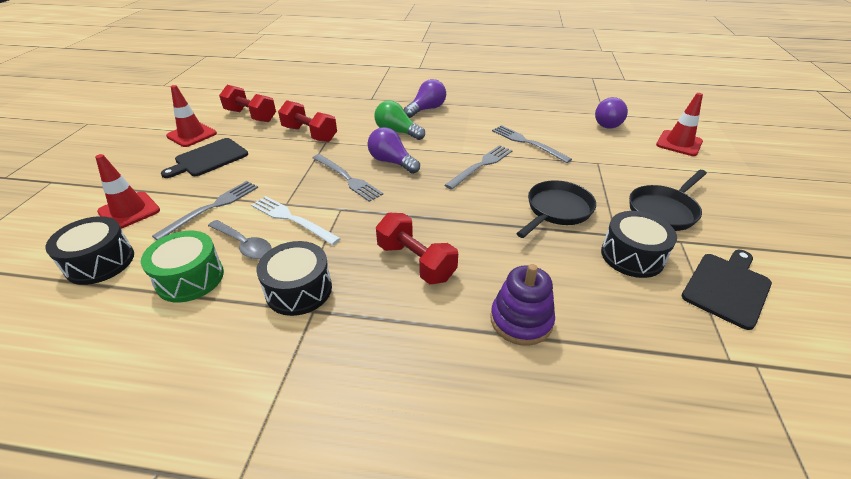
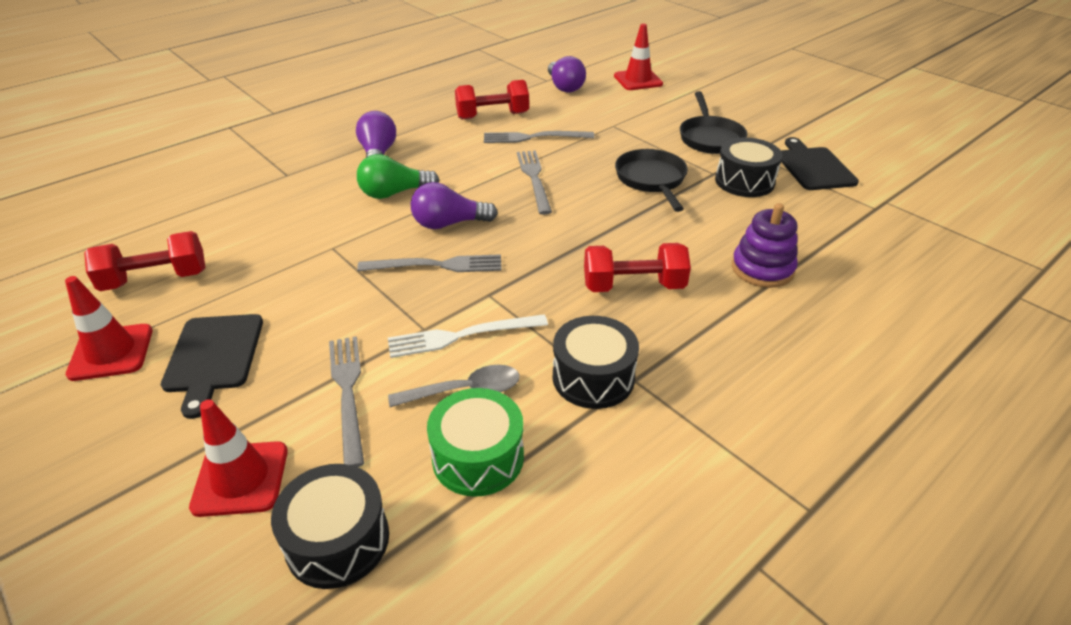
camera: 50 degrees left, 0 degrees up
(309, 134) = (294, 252): red dumbbell -> red dumbbell (492, 116)

